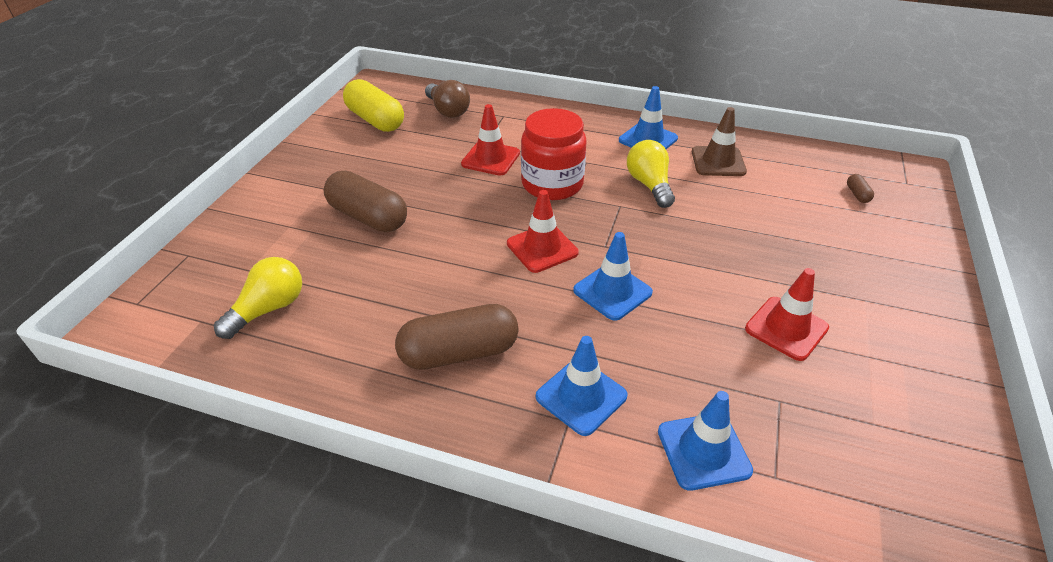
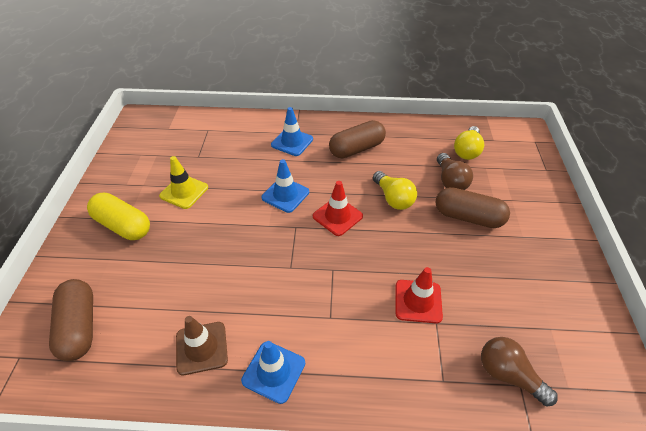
camera: 165 degrees right, 5 degrees up
(346, 265) = (450, 181): none -> brown light bulb
(375, 120) = (566, 336): yellow capsule -> yellow capsule (123, 225)
(552, 184) = (351, 280): red jar -> none
(649, 185) = (268, 297): yellow light bulb -> yellow light bulb (393, 198)
(703, 451) = (236, 133): blue traffic cone -> none
(786, 328) = (184, 192): red traffic cone -> yellow traffic cone
(857, 194) = (79, 327): brown capsule -> brown capsule, size x2.46

